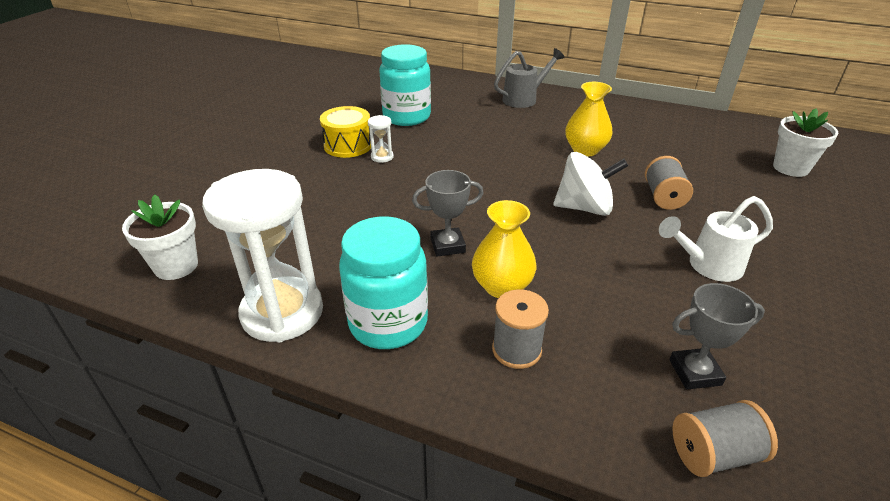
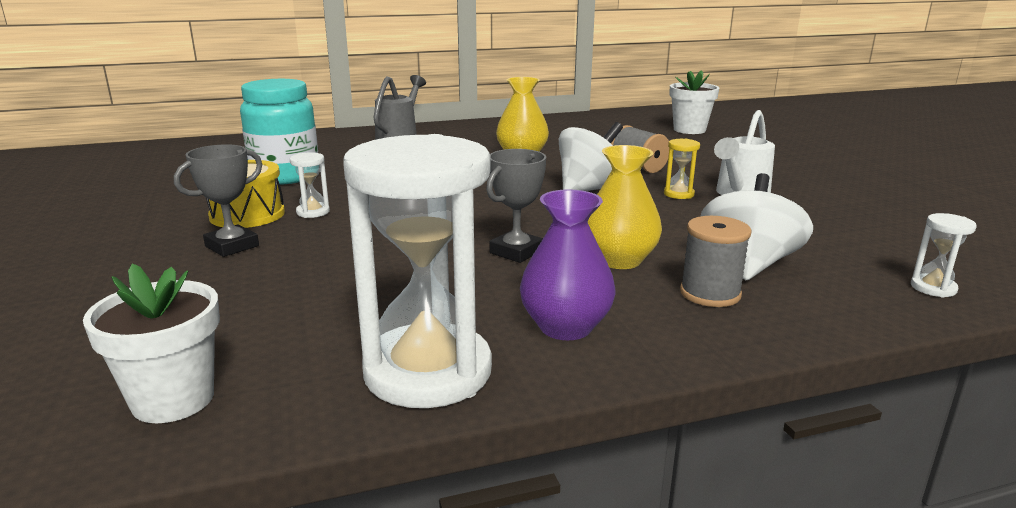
camera: 40 degrees left, 15 degrees down
(388, 323) = (565, 327): turquoise jar -> purple vase
(589, 341) = (748, 265): none -> white spinning top
(651, 242) = (678, 194): none -> yellow hourglass
(695, 372) = (842, 252): grey trophy -> grey trophy (232, 246)
(714, 453) = (933, 288): grey spool -> white hourglass

